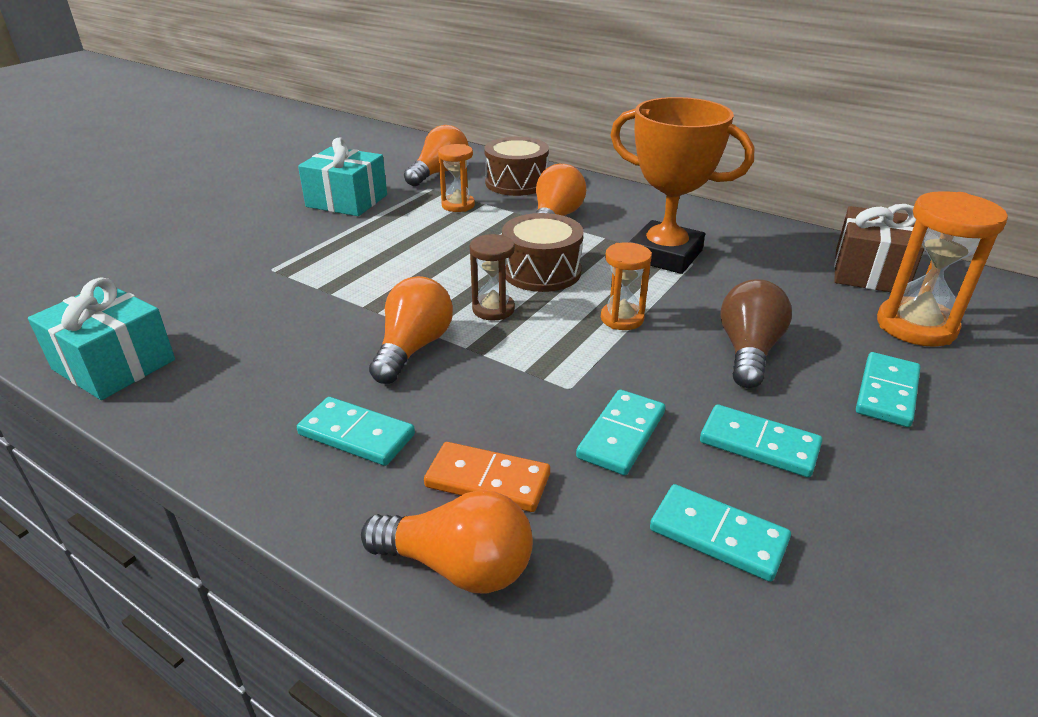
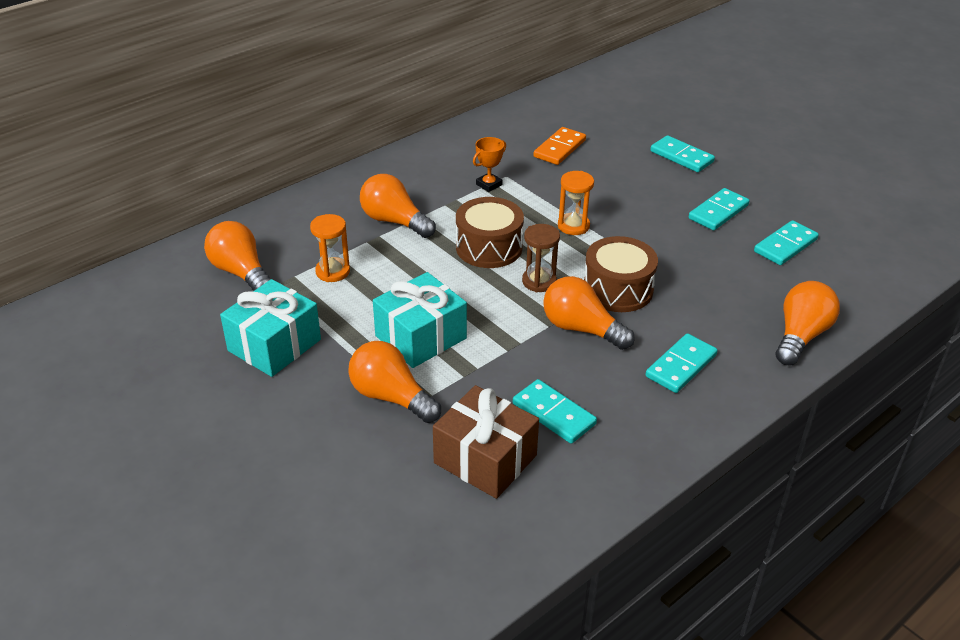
camera: 75 degrees left, 5 degrees up
(114, 364) = (554, 507): turquoise gift -> turquoise gift (420, 337)
(283, 257) = (391, 397): none -> orange light bulb
(487, 481) = (734, 315): orange domino -> orange domino (560, 148)
(516, 183) = (301, 228): brown drum -> brown drum (617, 289)
(621, 435) = (701, 256): turquoise domino -> turquoise domino (554, 414)
(665, 255) = (489, 184): orange trophy -> orange trophy, size x0.40
(748, 351) = (628, 188): brown light bulb -> none
(869, 272) = (550, 113): brown gift -> brown gift (485, 459)
(916, 326) = (619, 123): orange hourglass -> none

